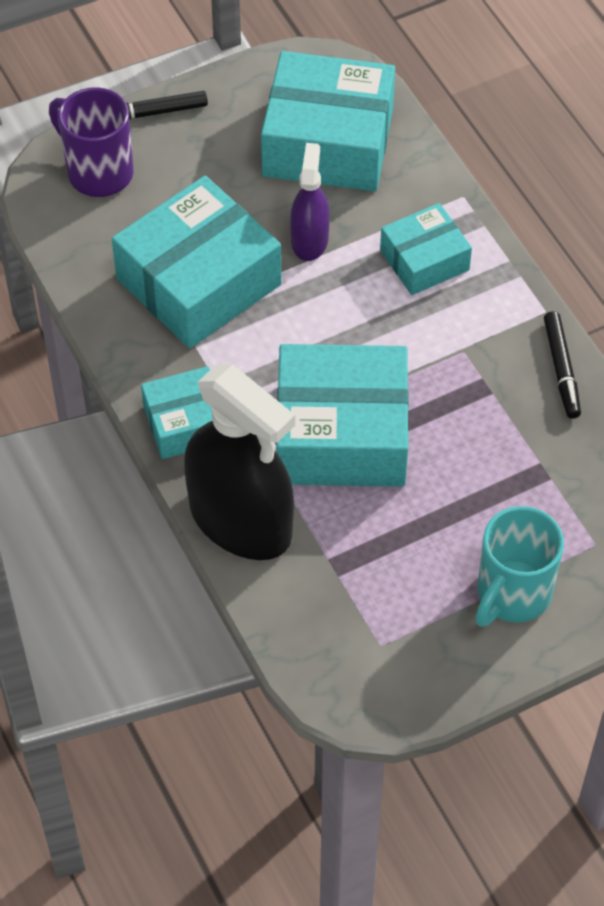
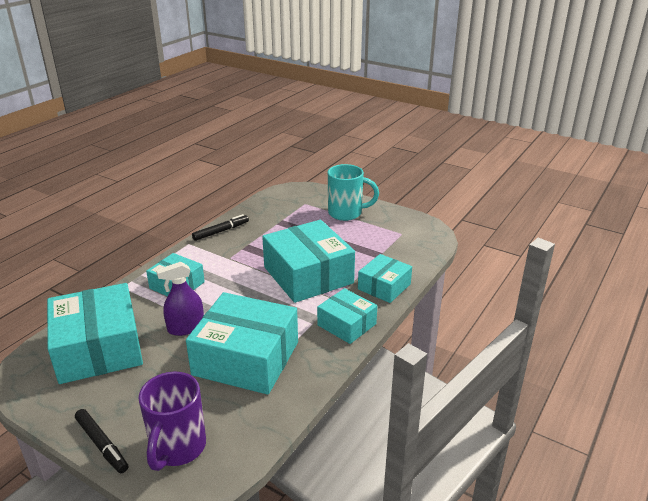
camera: 120 degrees left, 25 degrees down
(240, 521) = (384, 286): black spray bottle -> turquoise box

